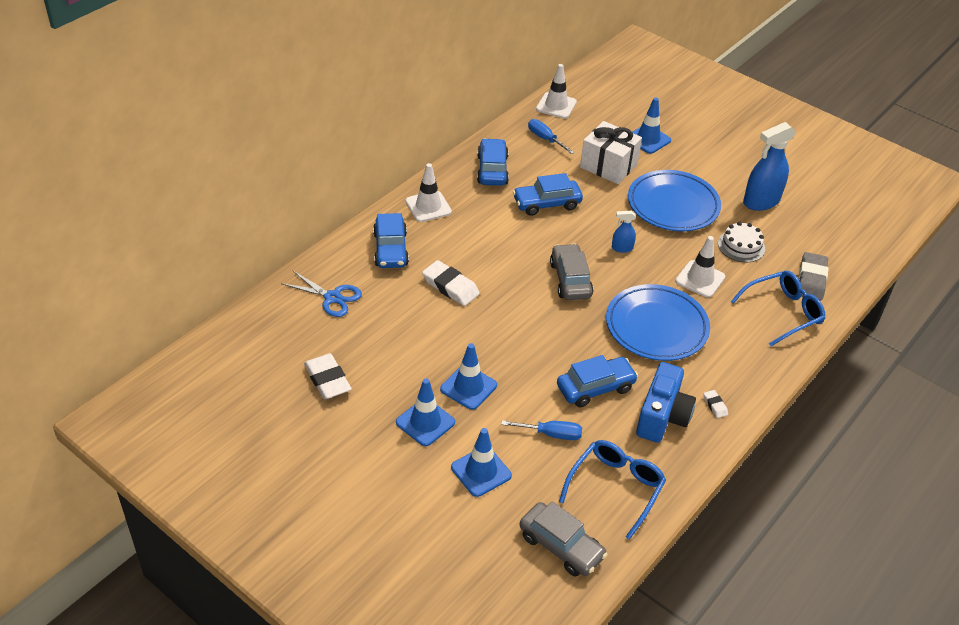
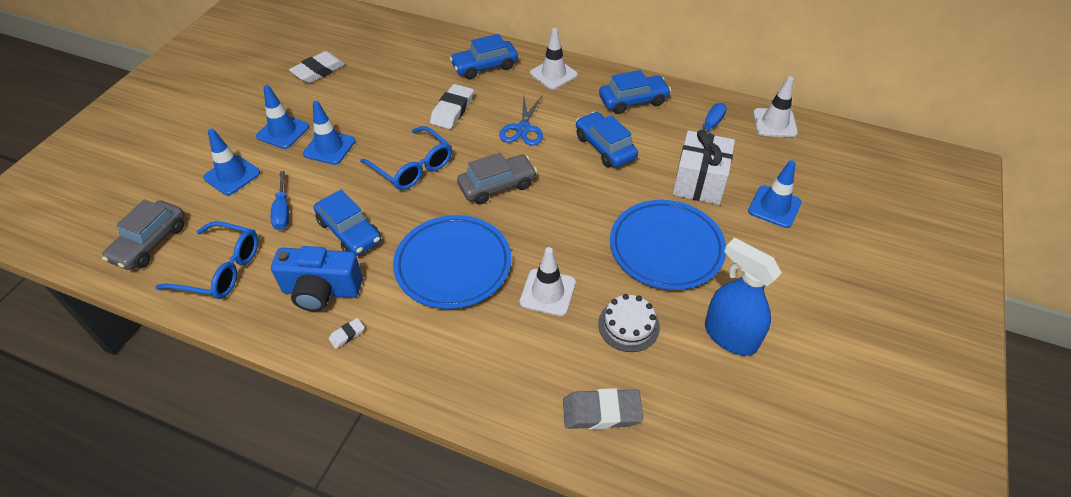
camera: 75 degrees right, 5 degrees up
(332, 297) = (412, 51): blue scissors -> blue scissors (523, 129)
(622, 248) = (566, 216): blue spray bottle -> none
(783, 312) = (524, 385): blue glasses -> blue glasses (413, 167)

